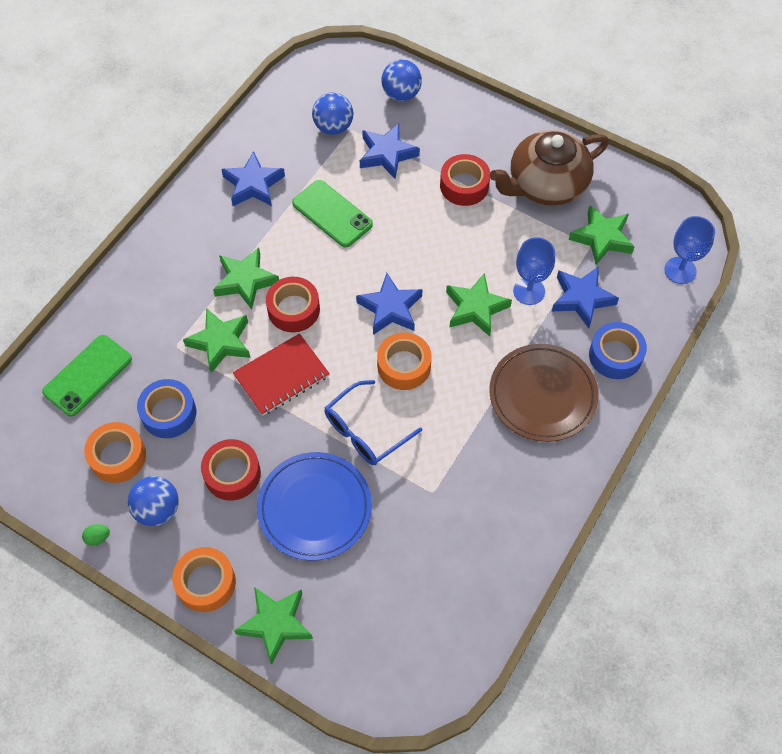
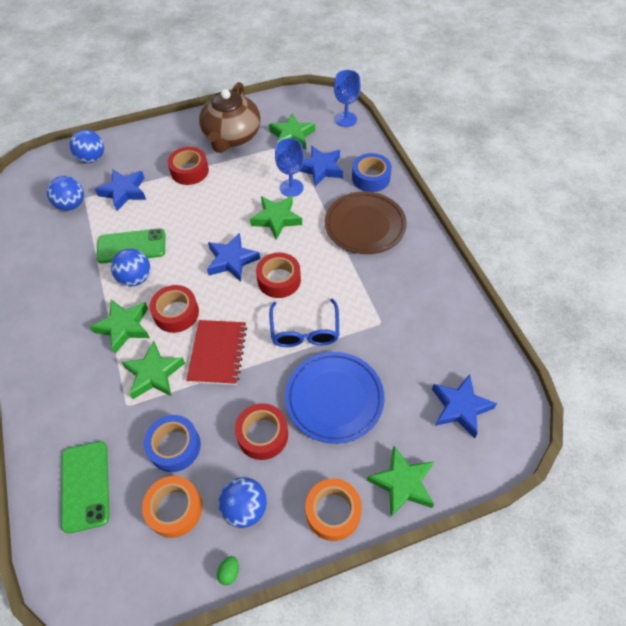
camera: 50 degrees left, 5 degrees down
(253, 184) = (58, 274): blue star -> blue star (460, 407)
(301, 247) = (136, 278): none -> blue ball
(404, 366) = (279, 280): orange tape -> red tape

